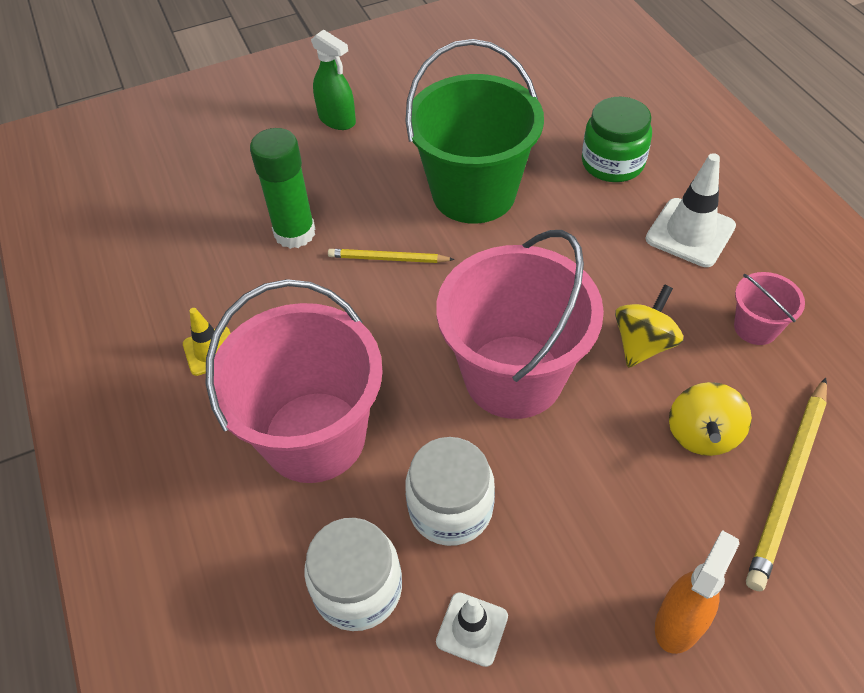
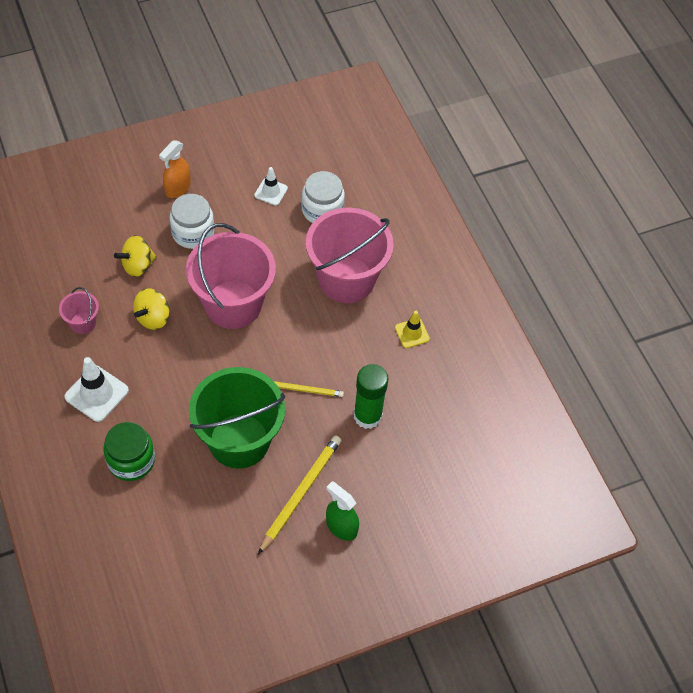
camera: 175 degrees right, 5 degrees up
(450, 508) = (276, 240): white jar -> white jar (193, 233)
(702, 434) = (138, 265): yellow spinning top -> yellow spinning top turned 135 degrees counterclockwise
(788, 484) = (103, 239): yellow pencil -> yellow pencil (300, 493)

